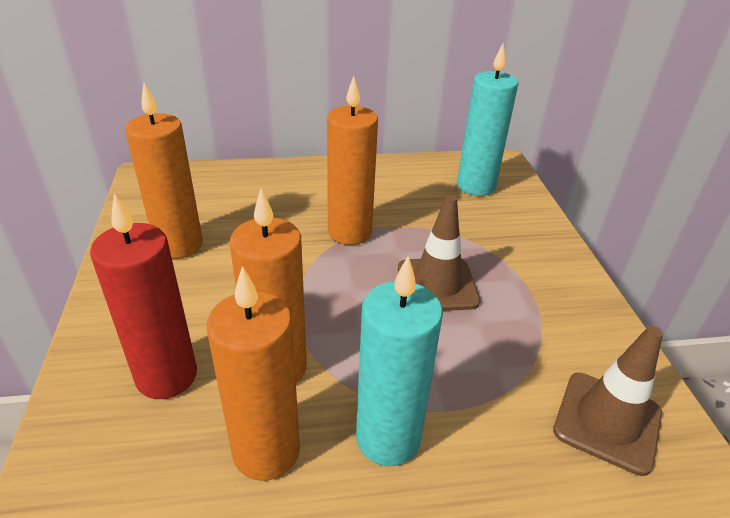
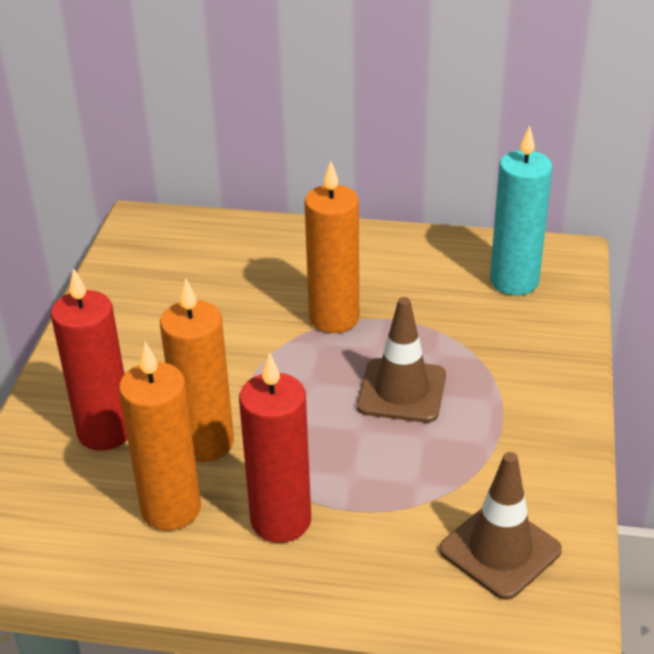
camera: 20 degrees right, 0 degrees up
(179, 245) = (151, 306): orange candle -> none
(388, 438) = (281, 520): turquoise candle -> red candle

